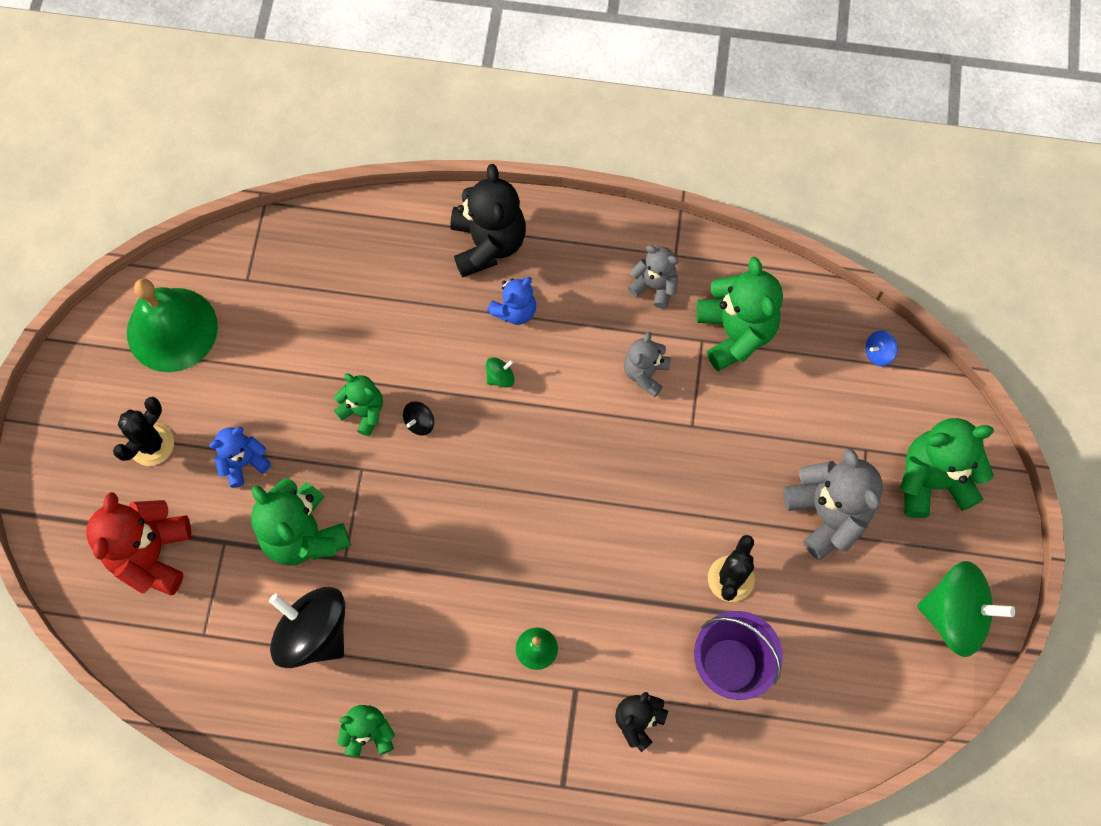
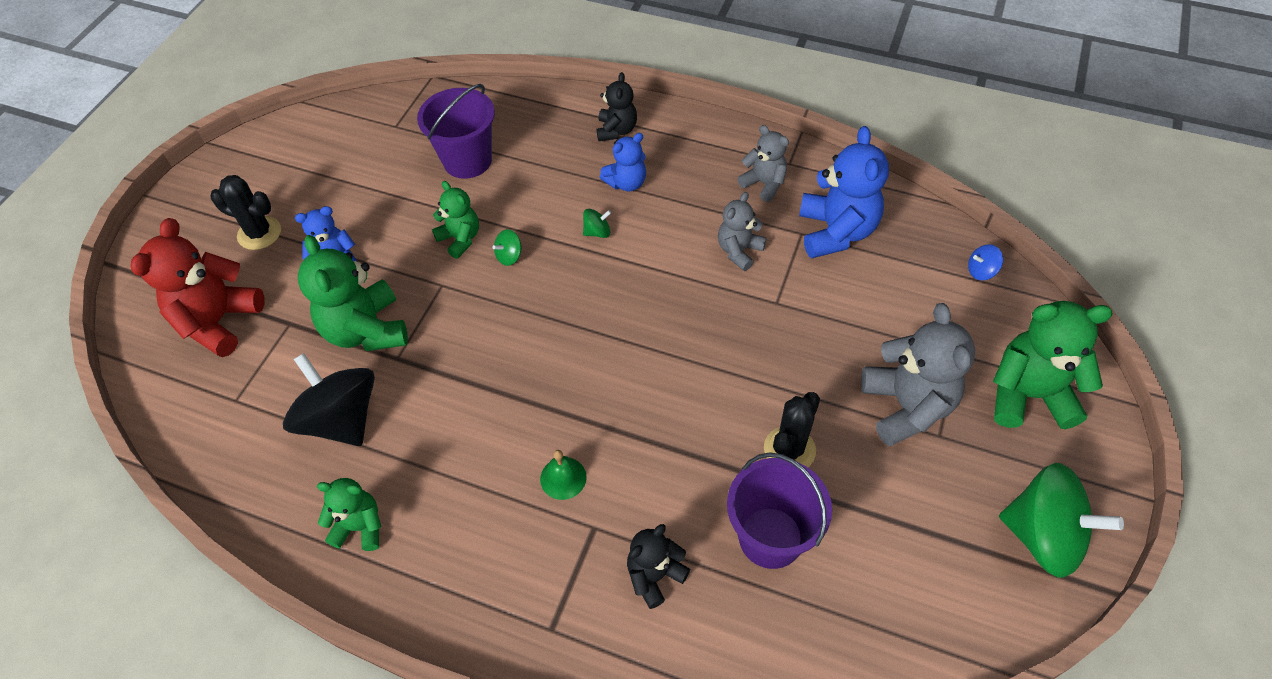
camera: 15 degrees right, 15 degrees down
(151, 444) = (259, 233): black cactus -> black cactus turned 60 degrees clockwise
(172, 329) = (316, 151): green bell -> none
(340, 312) = (467, 160): none -> purple bucket
(419, 422) = (509, 256): black spinning top -> green spinning top
(488, 243) = (616, 130): black teddy bear -> black teddy bear, size x0.58
(735, 332) = (836, 232): green teddy bear -> blue teddy bear

